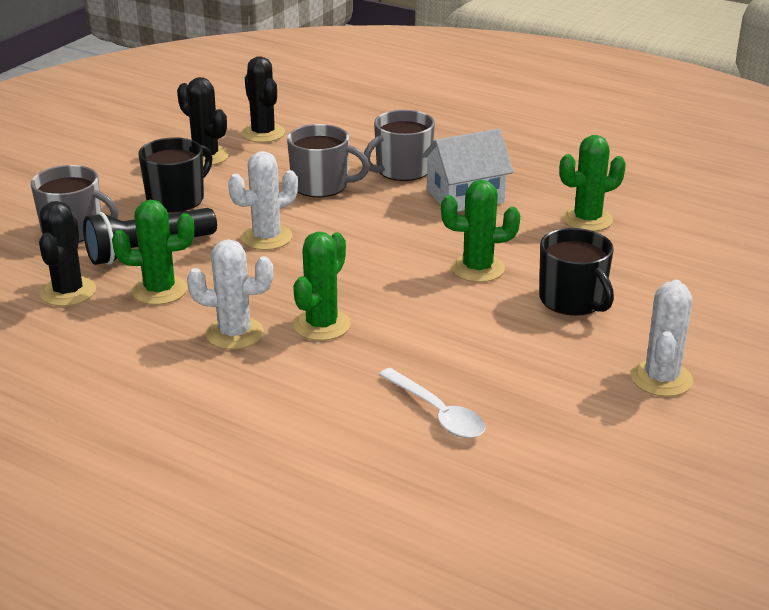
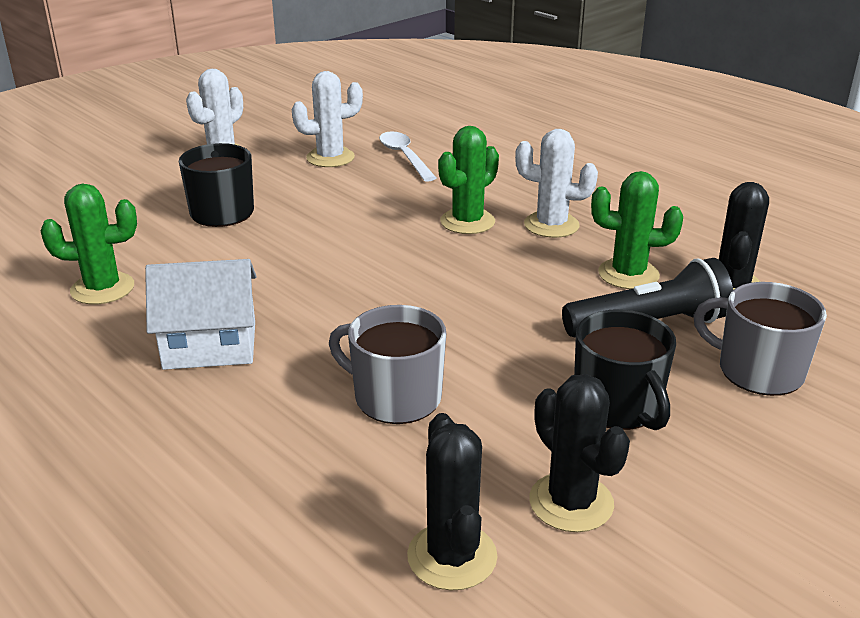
camera: 165 degrees left, 0 degrees up
(177, 199) = (618, 406): black mug -> black mug turned 75 degrees counterclockwise
(266, 238) = (498, 321): white cactus -> white cactus (330, 158)
(402, 170) = (258, 409): grey mug -> none
(478, 269) = (281, 251): green cactus -> none

